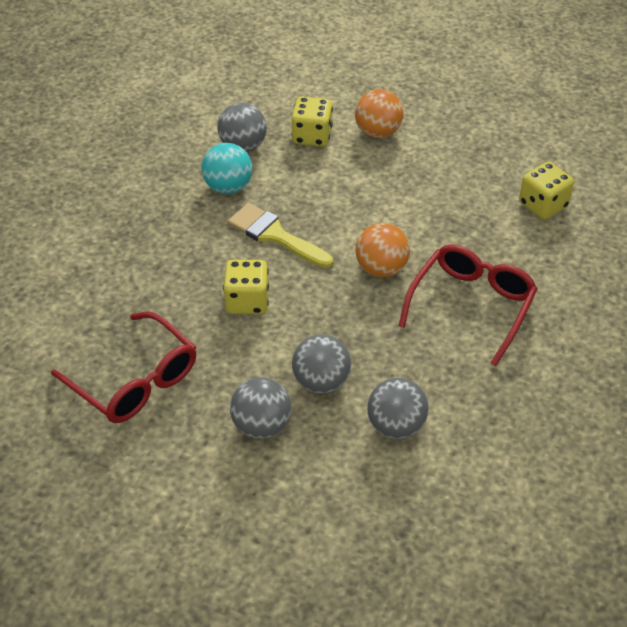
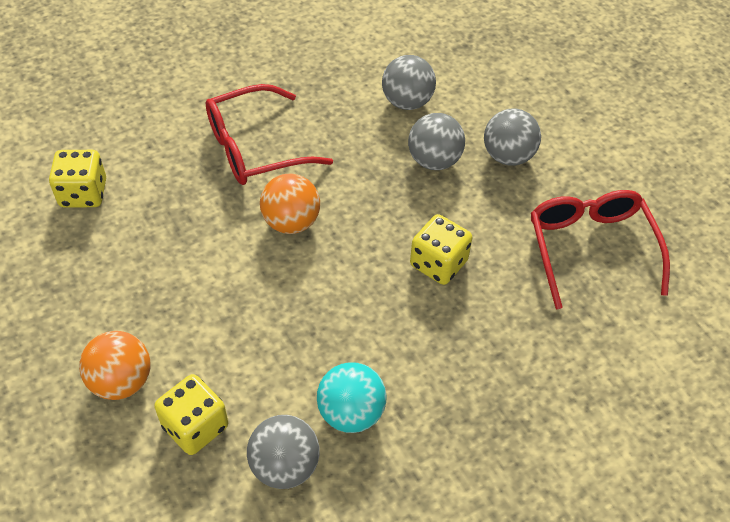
camera: 145 degrees left, 5 degrees up
(275, 235) = (354, 317): yellow brush -> none

